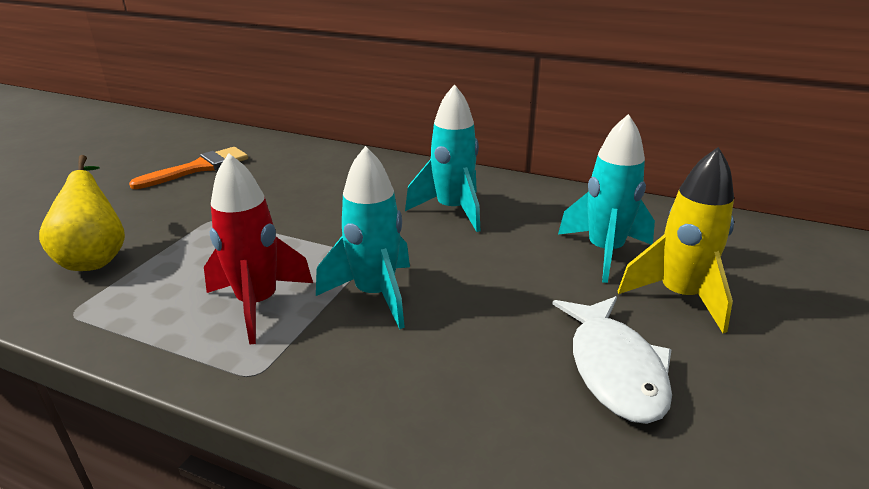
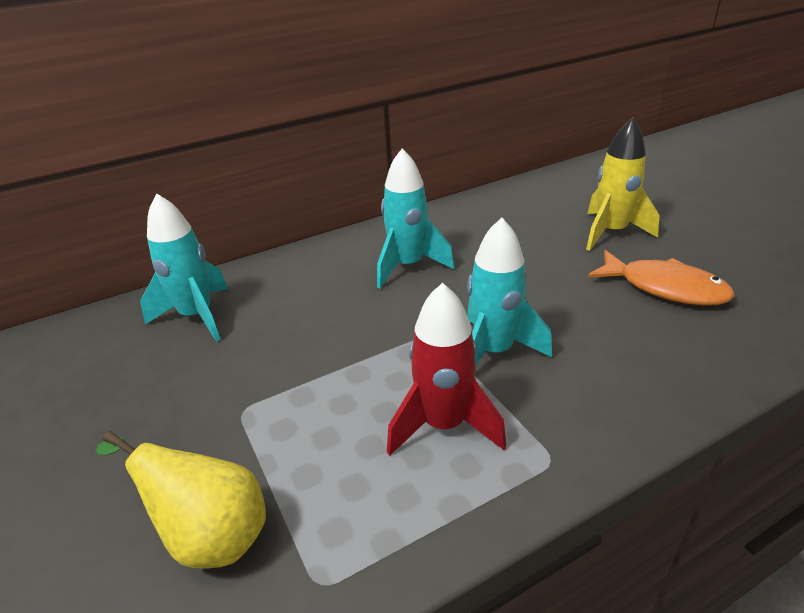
camera: 50 degrees left, 5 degrees up
(198, 168) = (97, 387): orange brush -> none
(604, 252) = (537, 233): turquoise rocket -> turquoise rocket (197, 316)
(614, 369) = (665, 288): white fish -> orange fish

